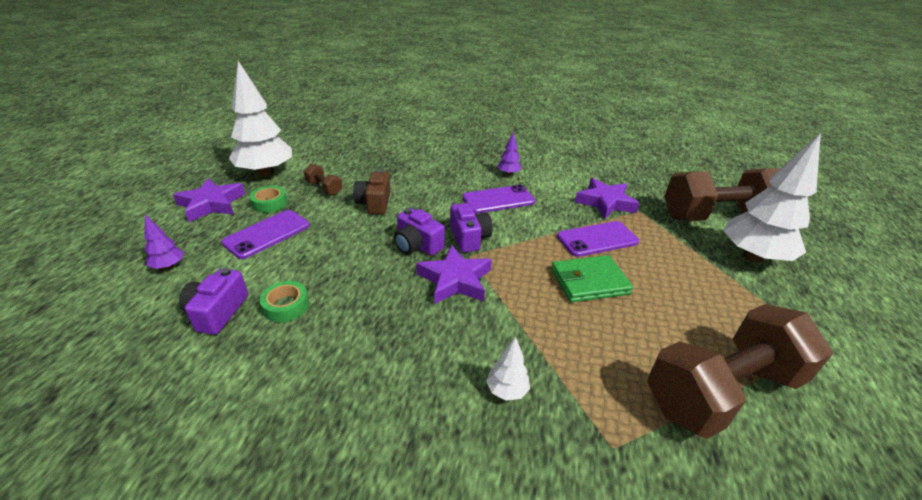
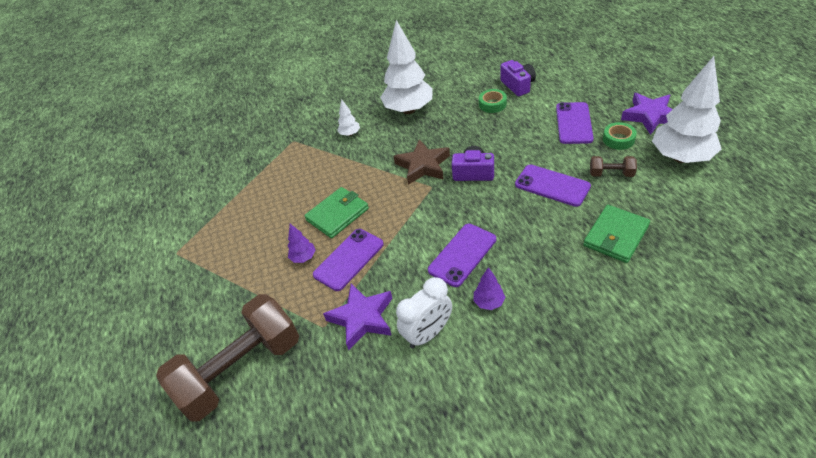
camera: 155 degrees right, 10 degrees up
(168, 266) = (583, 83): purple tree -> purple tree (304, 257)
(374, 203) = (552, 185): brown camera -> purple phone
(387, 163) = (615, 236): none -> green wallet
(455, 280) = (423, 165): purple star -> brown star
(469, 238) = (446, 200): purple camera -> none
(562, 178) = (428, 333): none -> white clock
(722, 391) = (244, 189): brown dumbbell -> none
(752, 257) = (210, 320): white tree -> white tree (409, 110)

